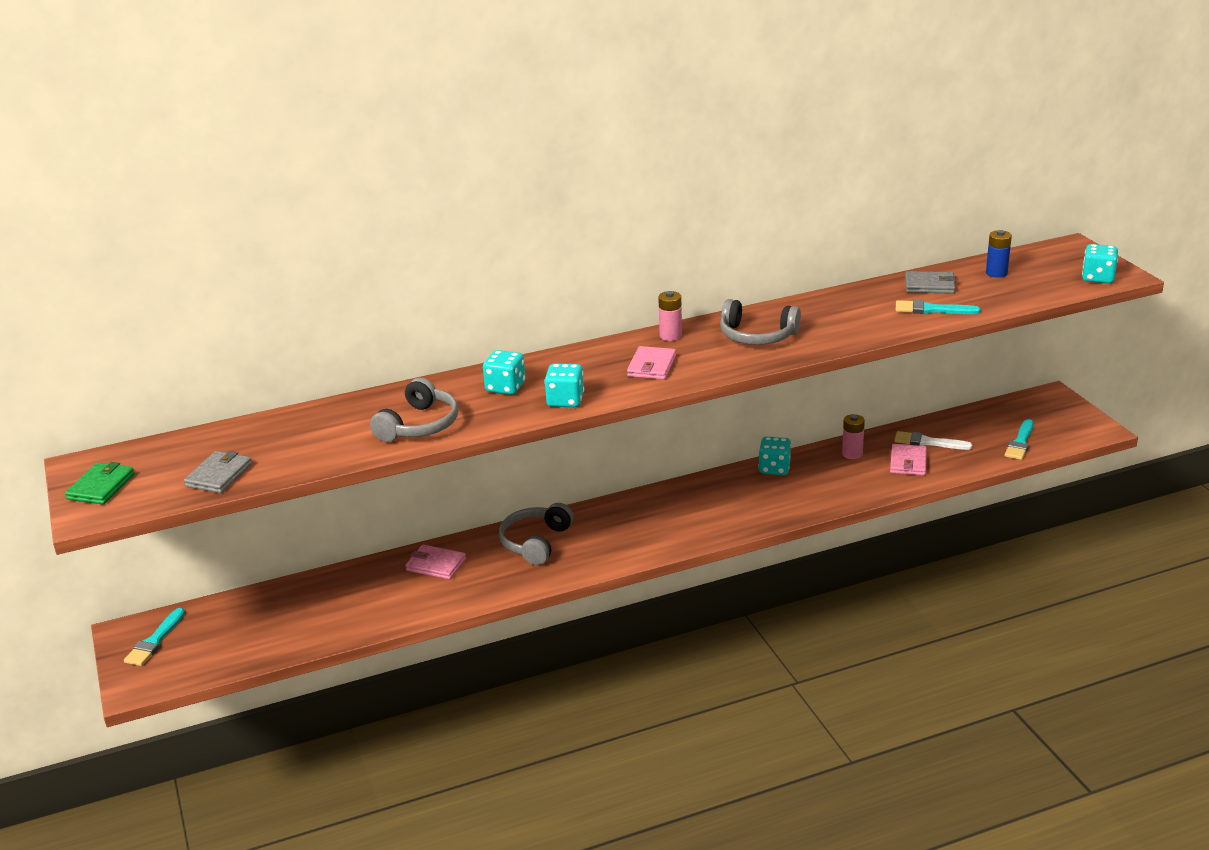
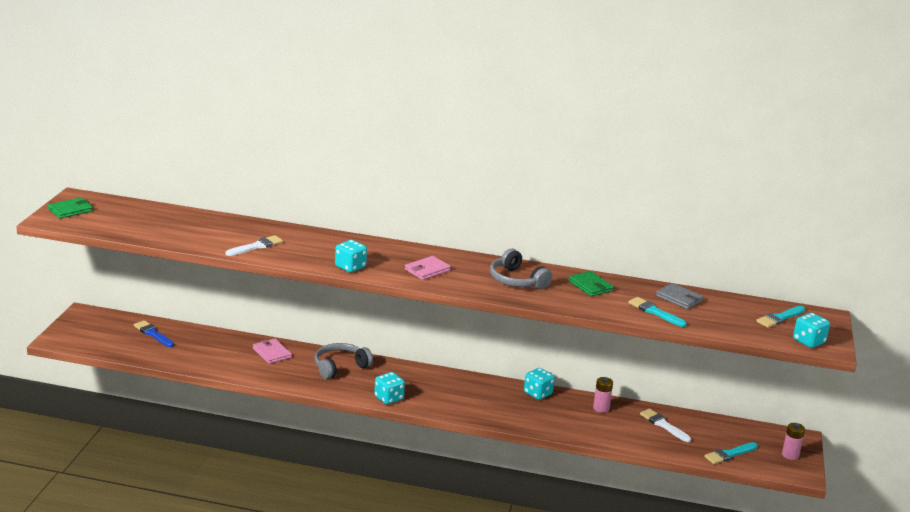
camera: 30 degrees right, 5 degrees down
(154, 641) = (91, 323): turquoise brush -> turquoise brush (779, 318)
(219, 475) = (128, 228): grey wallet -> none
(256, 614) = (153, 334): none -> blue brush
(419, 425) = (256, 246): grey headphones -> white brush
(505, 387) = (330, 247): turquoise dice -> turquoise dice (389, 398)
(670, 336) = (465, 259): pink battery -> pink battery (790, 455)
(834, 309) = (590, 286): none -> green wallet
(908, 462) = (631, 430): pink wallet -> none
(996, 273) = (739, 310): blue battery -> none

